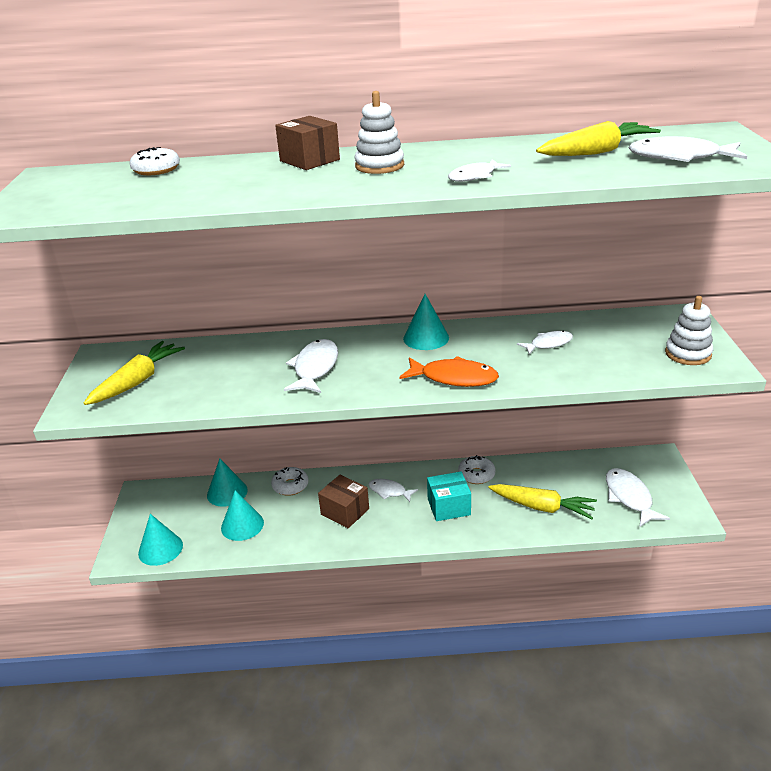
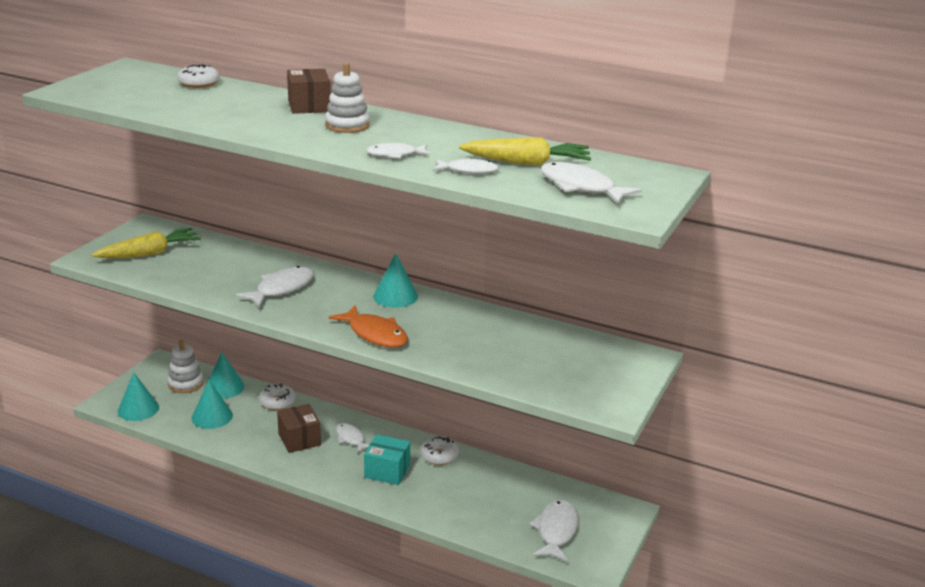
camera: 25 degrees right, 5 degrees down
(542, 507) = (467, 505): yellow carrot -> none
(548, 344) = (488, 337): white fish -> white fish (468, 170)
(688, 354) = (597, 388): white stacking toy -> white stacking toy (185, 384)

